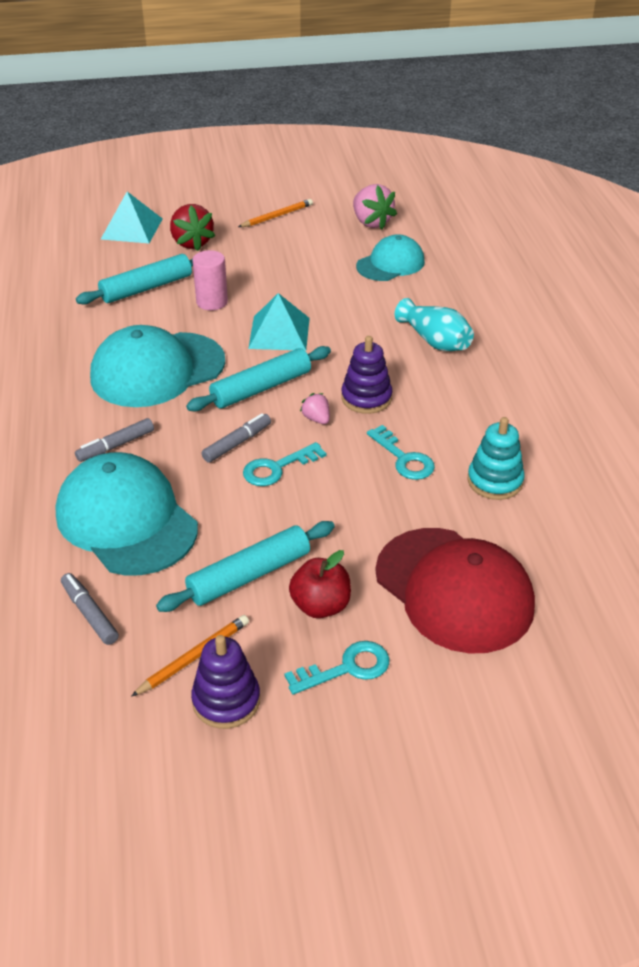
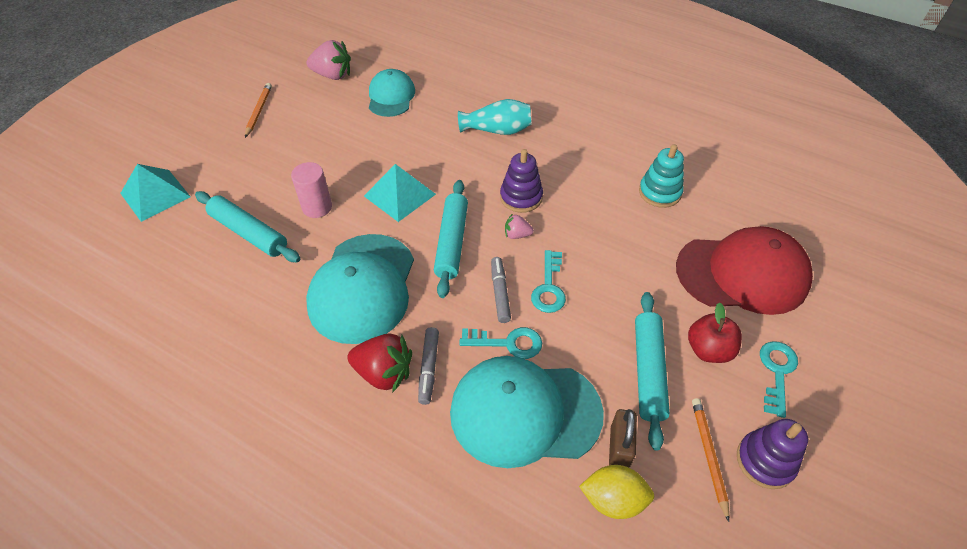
camera: 50 degrees left, 10 degrees up
(90, 613) = (613, 499): grey marker -> yellow lemon
(145, 594) = (619, 448): none -> brown padlock
(146, 288) = (249, 233): turquoise rolling pin -> turquoise rolling pin turned 60 degrees counterclockwise
(192, 243) = (226, 173): red strawberry -> red strawberry (384, 373)
(404, 458) = (600, 218): turquoise key -> turquoise key (508, 343)

